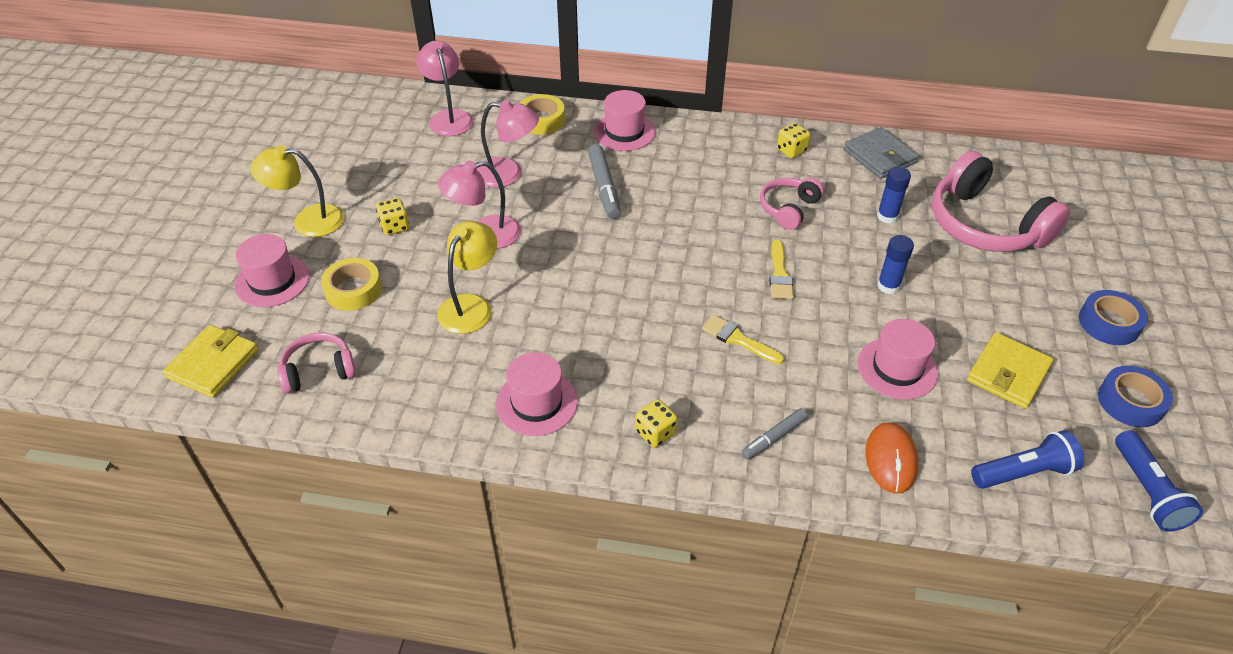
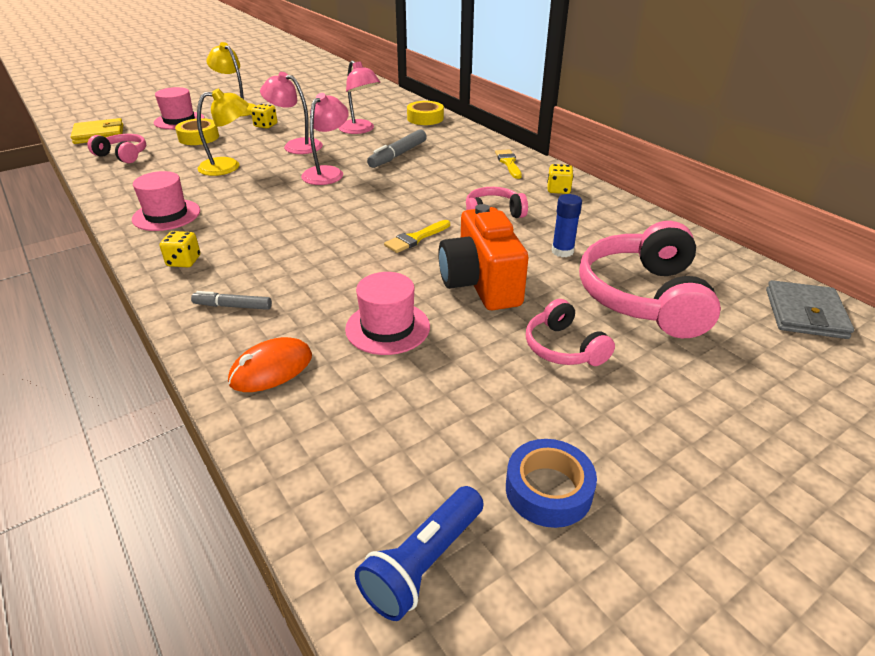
camera: 45 degrees right, 10 degrees down
(449, 117) = (380, 100): pink lamp -> pink lamp (327, 172)
(624, 132) = (462, 139): pink hat -> none
(738, 339) = (320, 251): yellow brush -> yellow brush (508, 163)
(879, 156) = (626, 221): grey wallet -> grey wallet (805, 313)
(888, 286) = (480, 284): blue glue stick -> orange camera
(1005, 301) = (563, 348): none -> pink headphones
(1008, 373) = (468, 388): yellow wallet -> none
(1024, 472) = (344, 453): blue flashlight -> none
(1109, 323) = (644, 424): blue tape -> none

